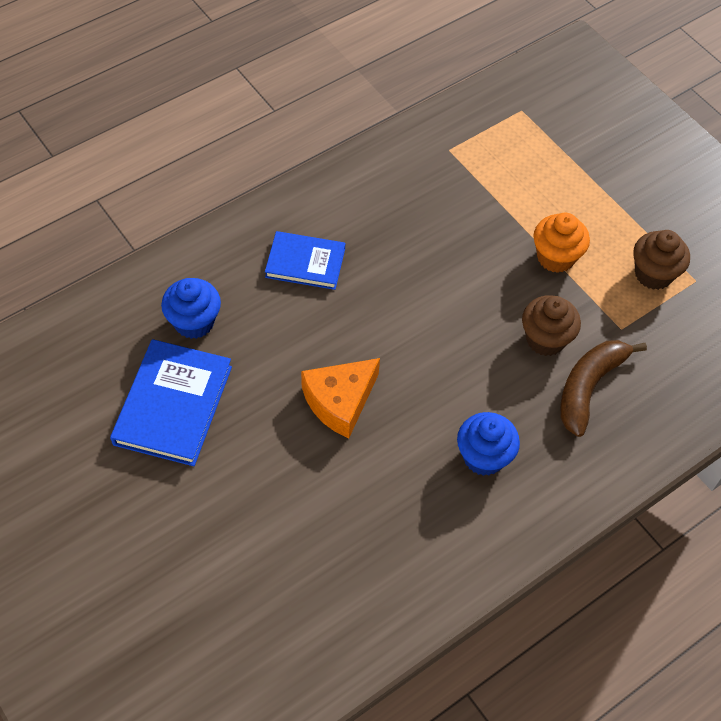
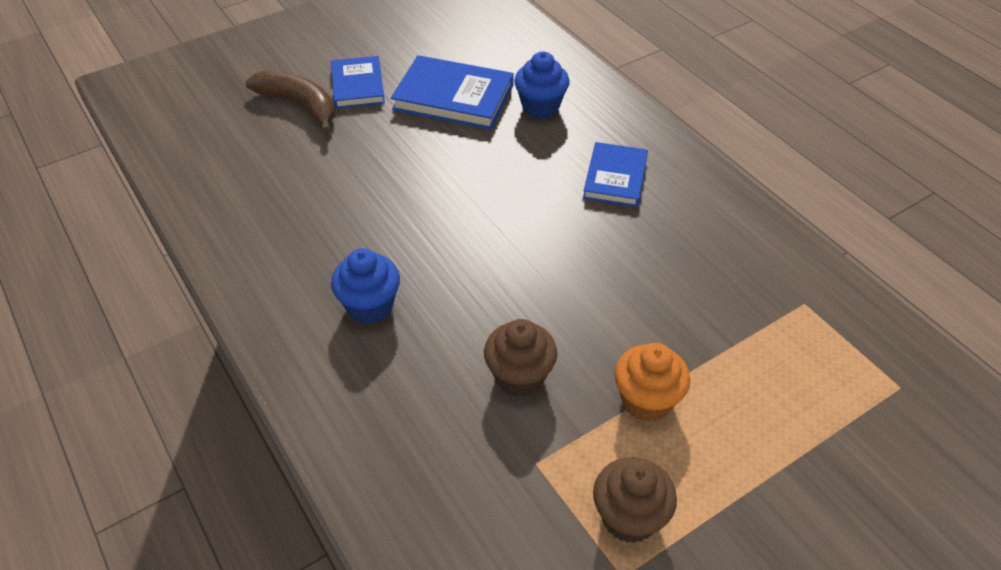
camera: 95 degrees right, 10 degrees down
(145, 508) = (357, 85): none -> blue book
(340, 401) = (448, 199): orange cheese -> none
(589, 387) = (449, 415): brown banana -> brown banana (300, 105)

